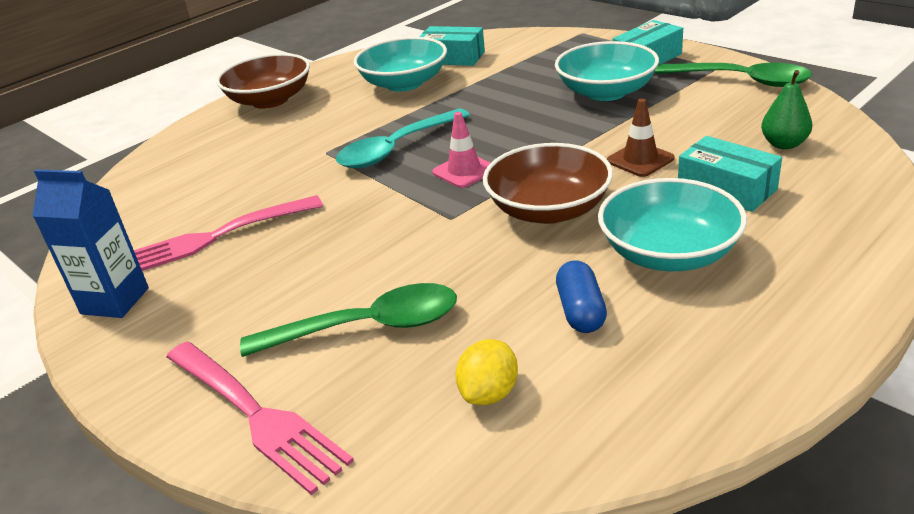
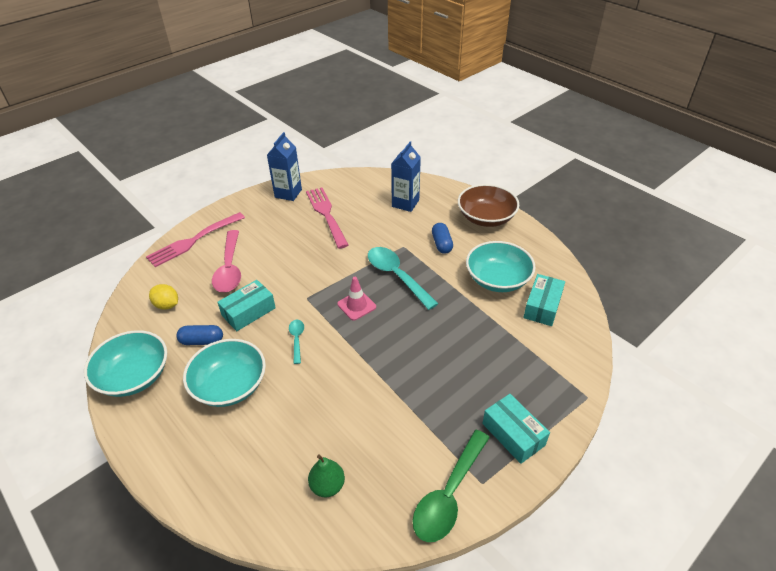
camera: 90 degrees right, 10 degrees up
(209, 164) = (405, 203): none -> blue carton
(325, 124) = (441, 244): none -> blue capsule
(367, 327) = (229, 268): green spoon -> pink spoon
(548, 209) = (297, 339): brown bowl -> turquoise spoon
(606, 92) = (451, 393): turquoise bowl -> turquoise bowl (134, 376)
(640, 160) = (337, 393): brown traffic cone -> none
(726, 188) = (283, 431): turquoise box -> turquoise box (248, 312)

